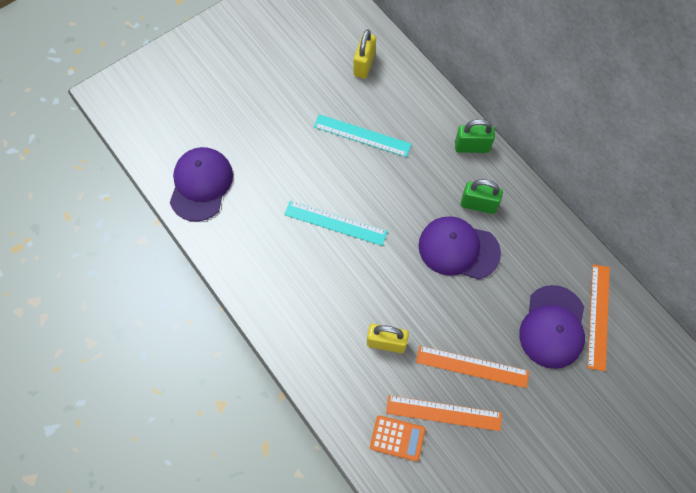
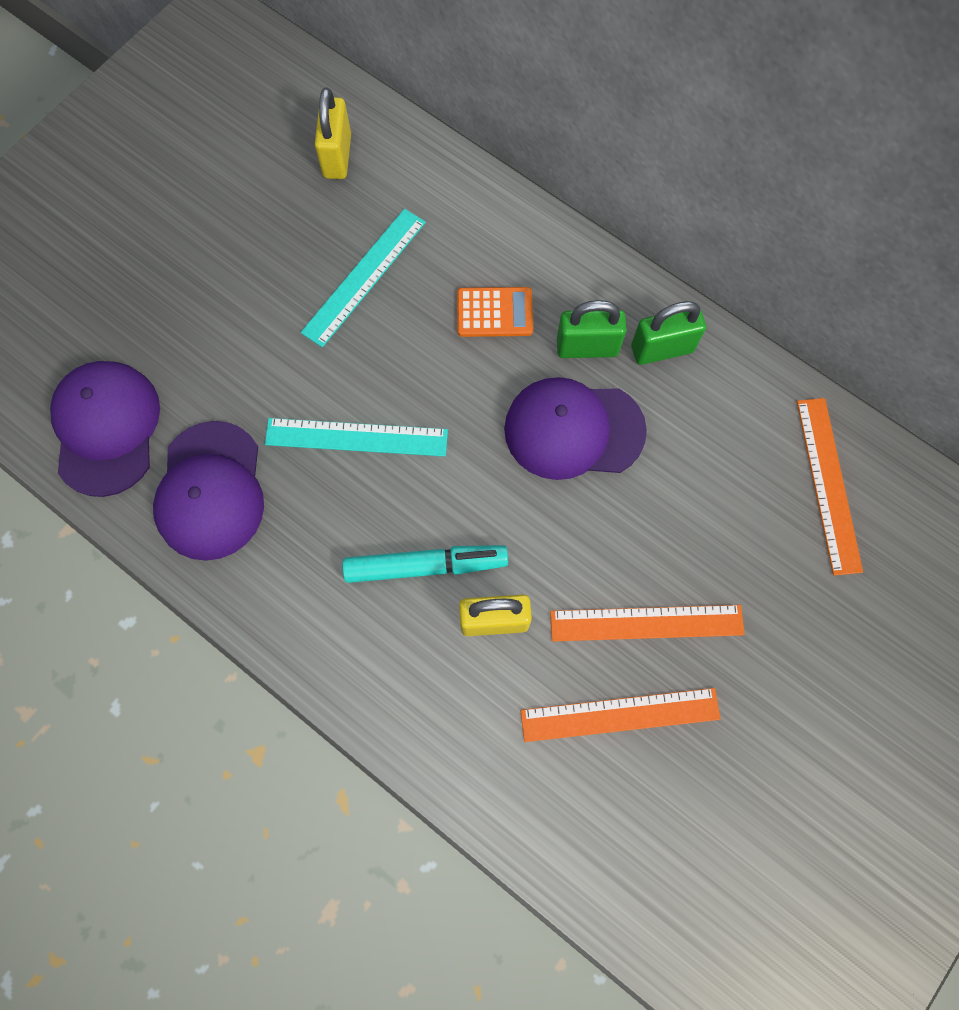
camera: 15 degrees left, 5 degrees up
(356, 303) = (425, 566): none -> turquoise marker
(362, 135) = (364, 276): turquoise ruler -> turquoise ruler turned 60 degrees counterclockwise
(397, 438) = (554, 779): orange calculator -> orange calculator (494, 313)
(471, 147) = (551, 253): green padlock -> green padlock (662, 349)
(552, 327) = (760, 521): purple cap -> purple cap (211, 491)

